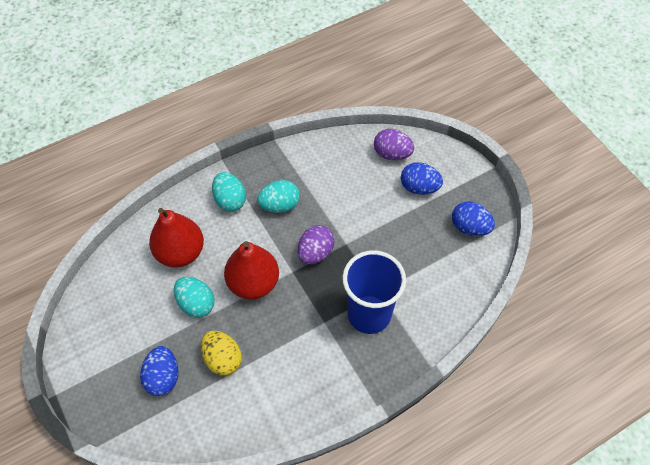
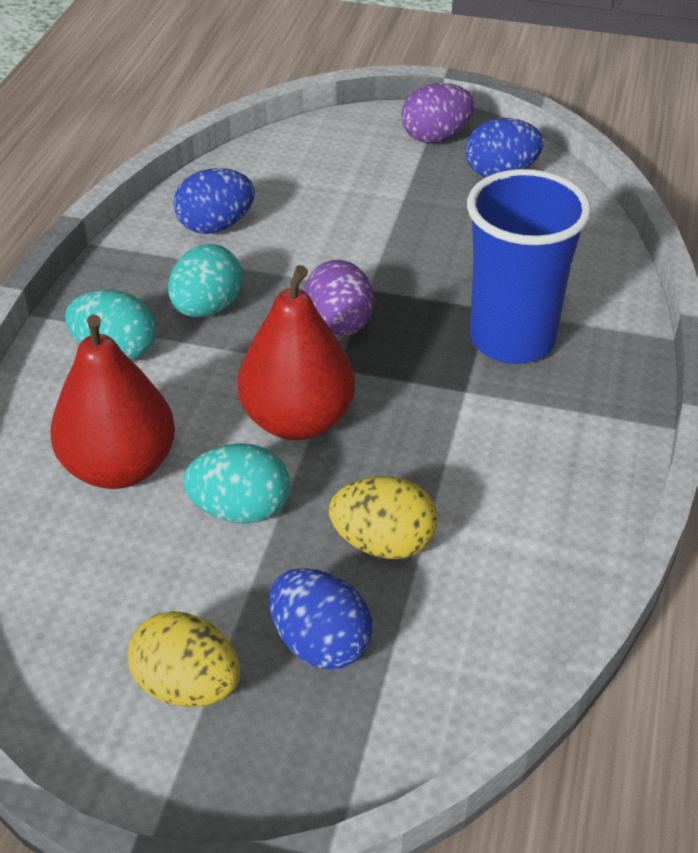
camera: 45 degrees left, 15 degrees down
(113, 355) = (188, 686): none -> yellow egg
(392, 154) = (292, 161): purple egg -> purple egg (436, 137)
(419, 187) = (379, 173): blue egg -> blue egg (216, 226)

